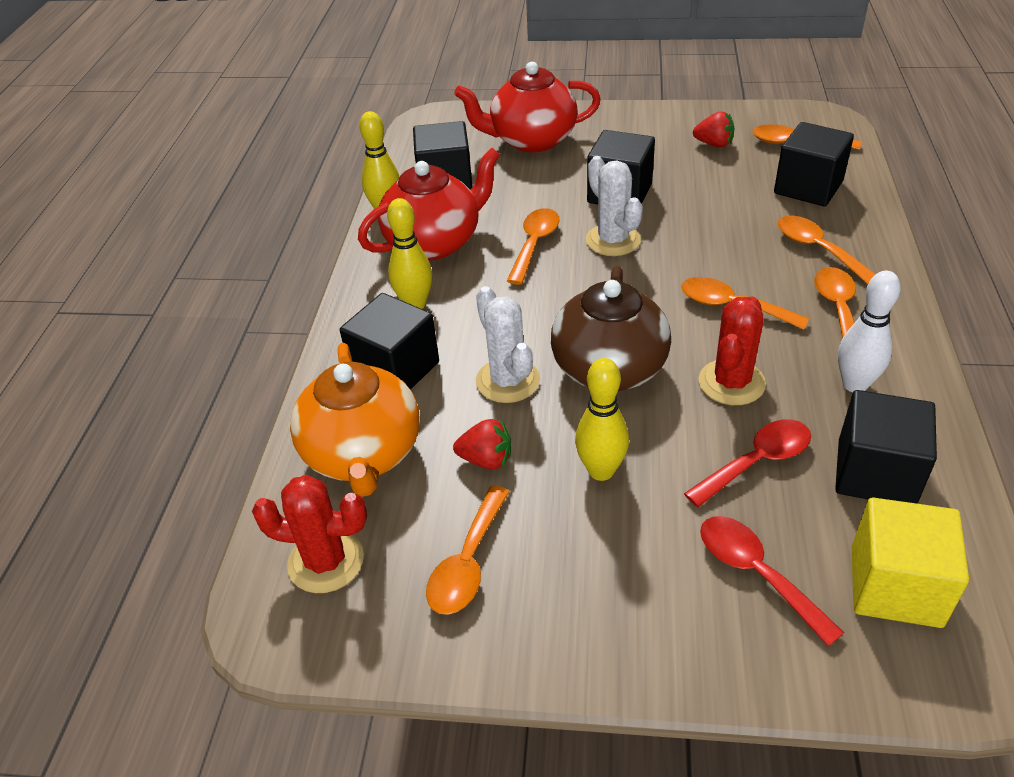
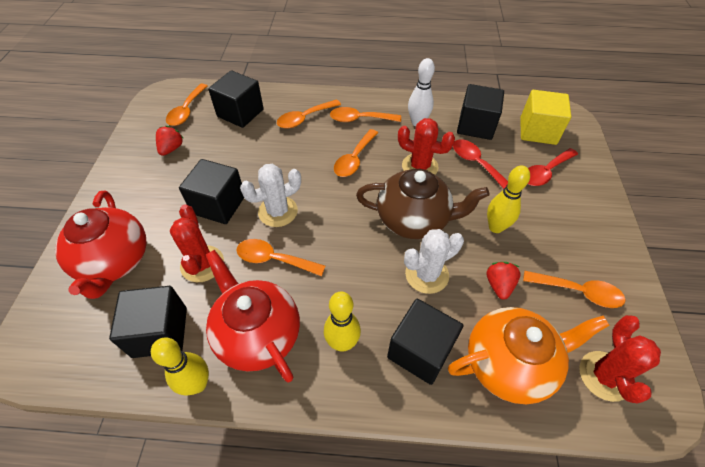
camera: 95 degrees left, 10 degrees up
(528, 194) = (202, 264): none -> red cactus

